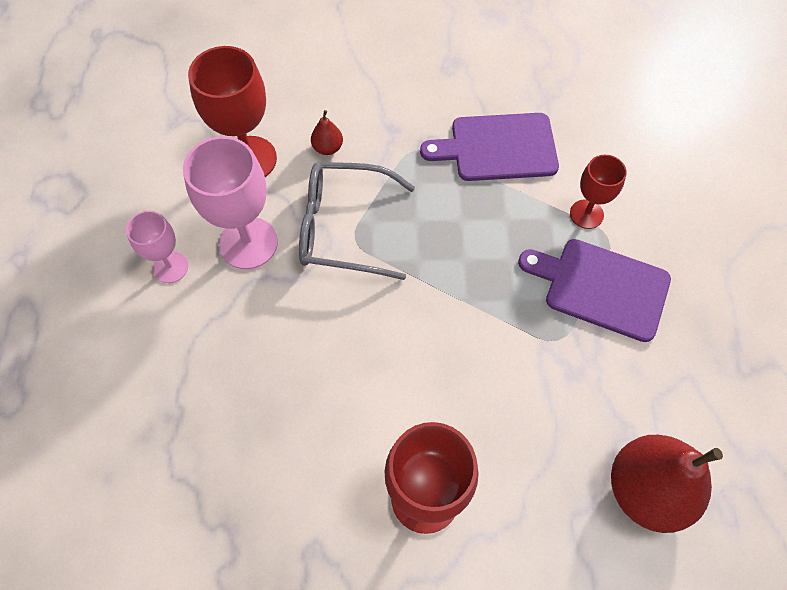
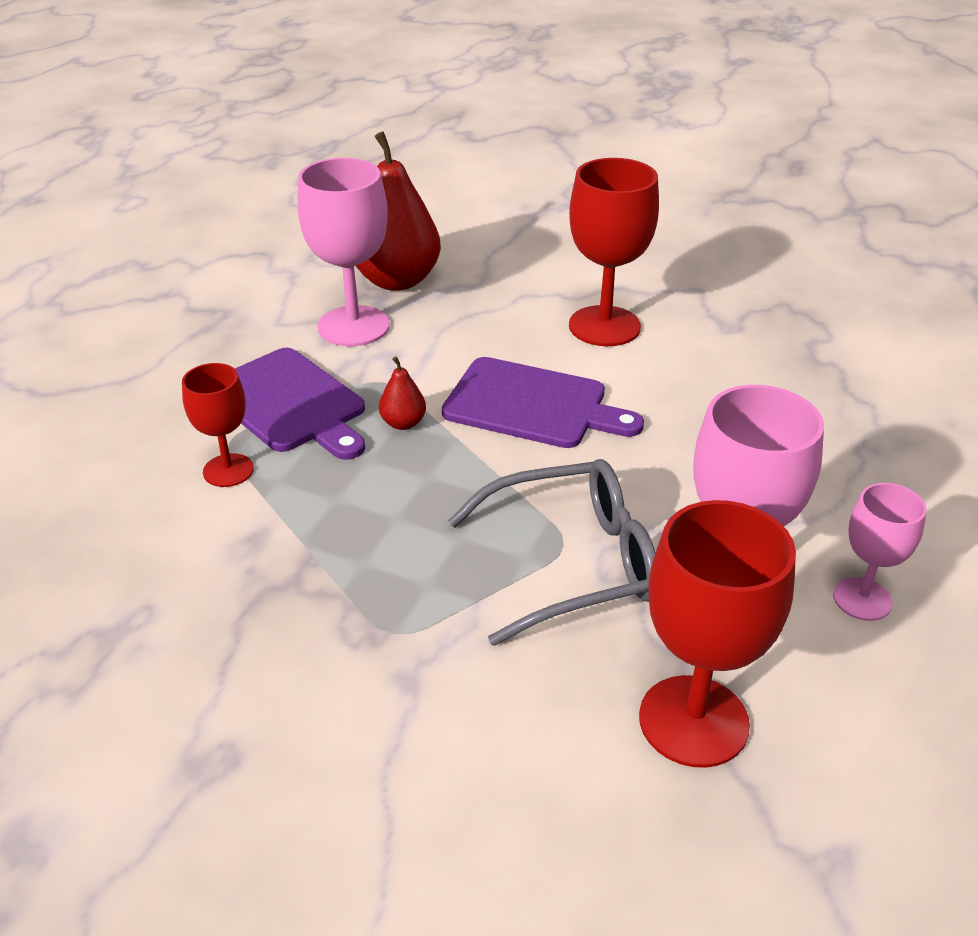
camera: 155 degrees left, 25 degrees down
(328, 148) = (540, 688): red pear -> red pear (403, 423)
(343, 228) = (572, 563): grey glasses -> grey glasses turned 45 degrees counterclockwise
(498, 148) = (264, 588): purple cutting board -> purple cutting board (532, 405)
(629, 399) = (353, 326): none -> pink goblet

